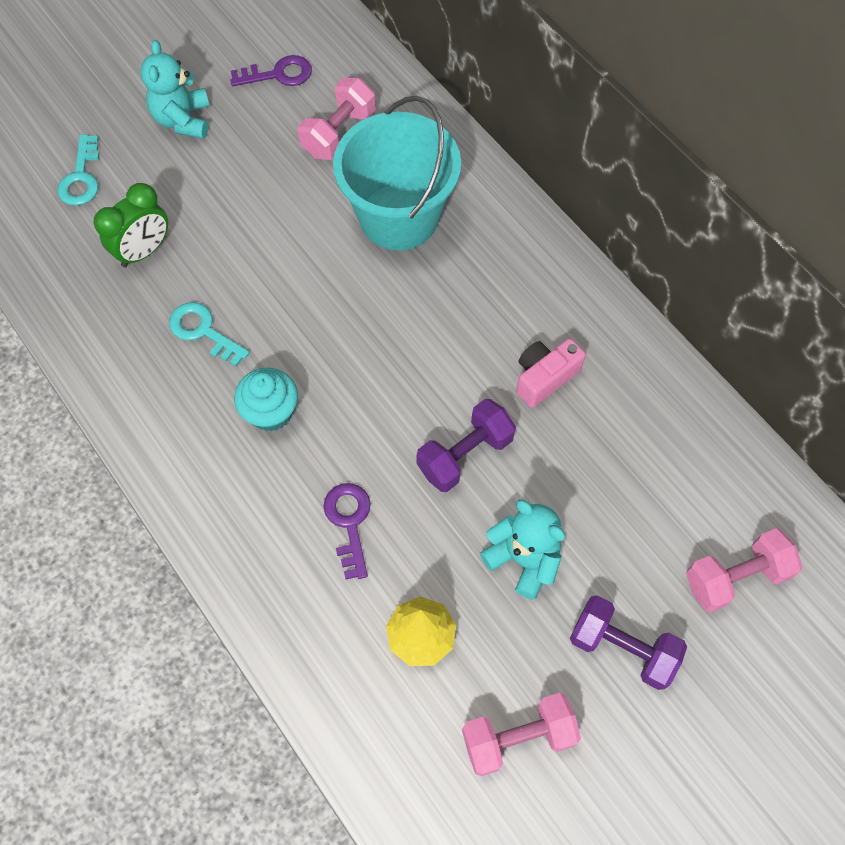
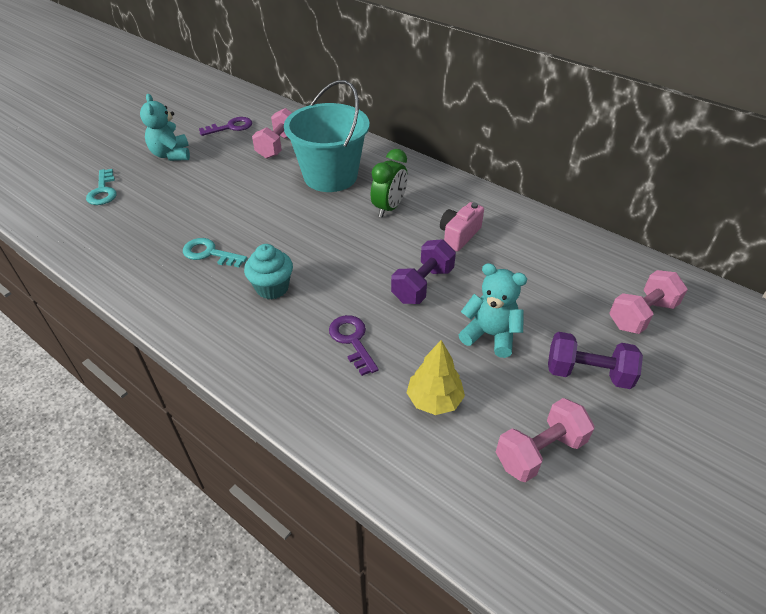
camera: 15 degrees left, 20 degrees down
(144, 251) = (156, 219): green clock -> green clock (389, 208)

